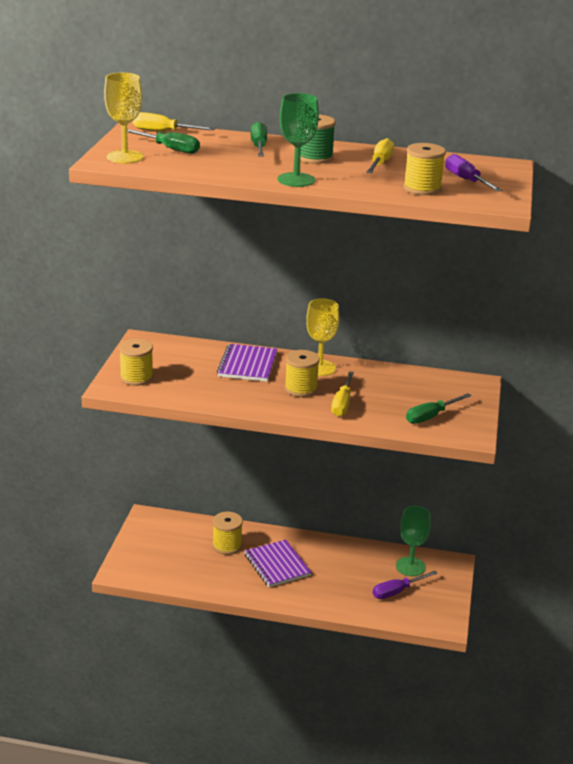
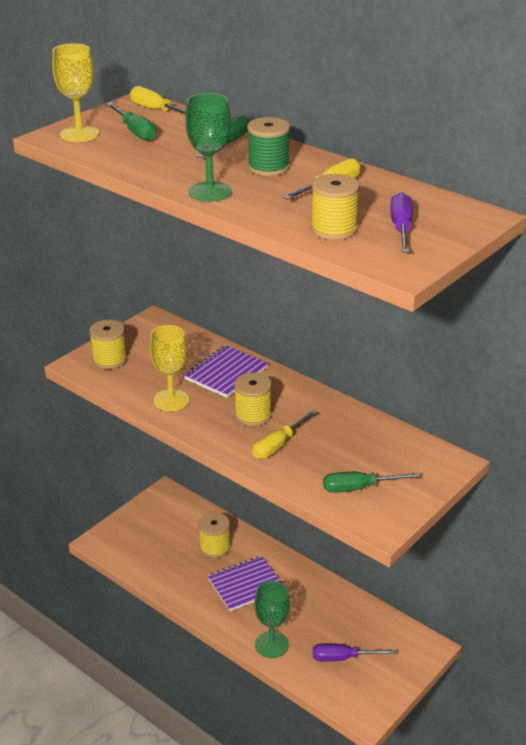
camera: 30 degrees right, 5 degrees up
(277, 565) = (245, 585): purple notebook -> purple notebook turned 60 degrees clockwise
(319, 368) = (295, 396): yellow goblet -> yellow goblet (171, 400)
(410, 566) = (379, 635): green goblet -> green goblet (271, 645)

